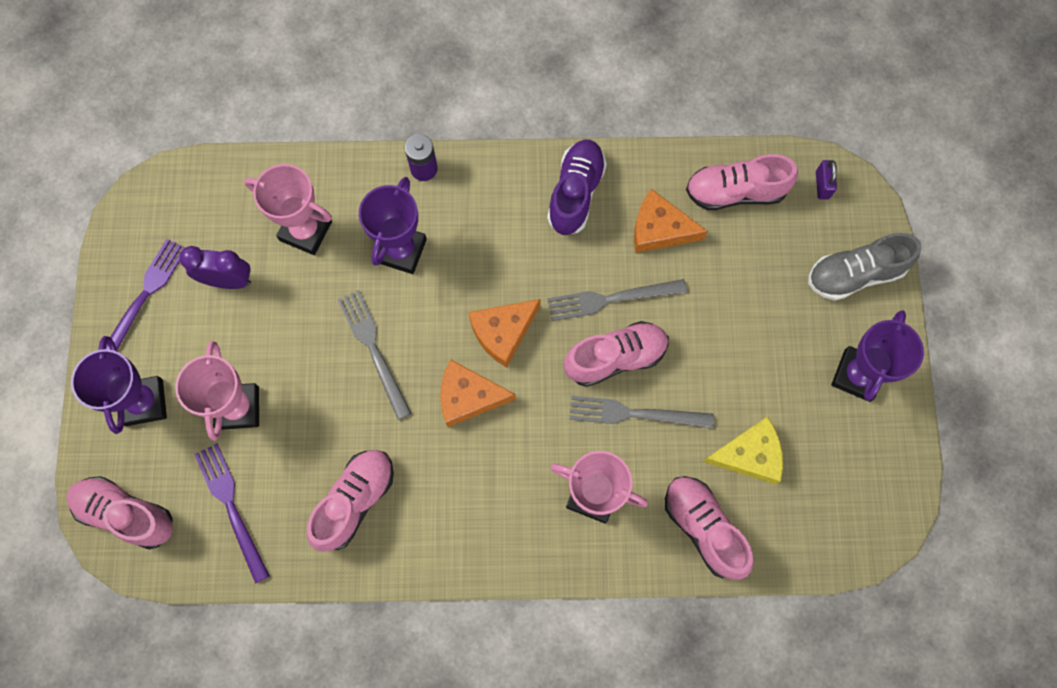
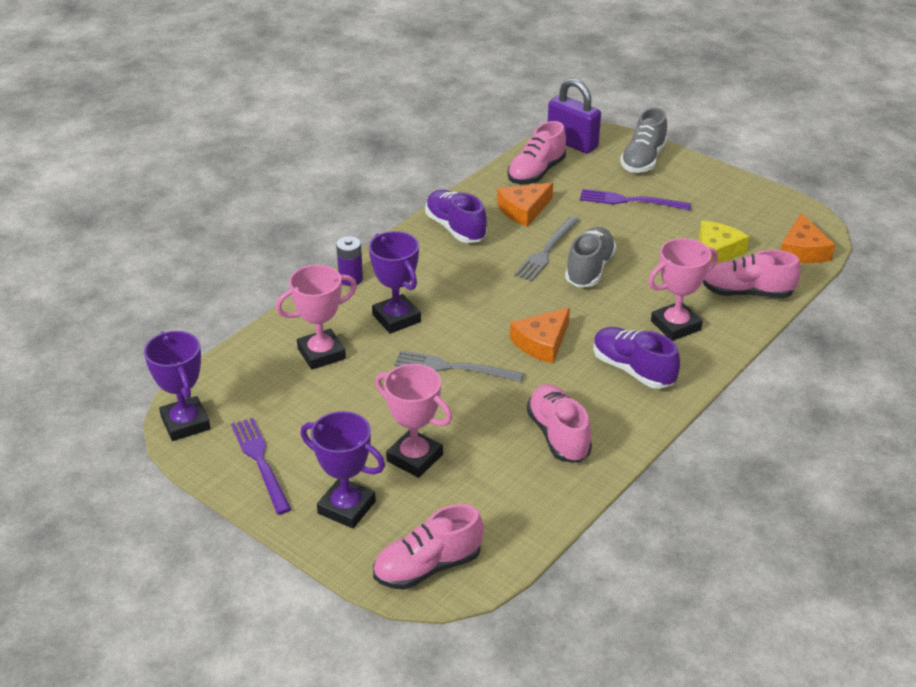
camera: 50 degrees left, 35 degrees down
(228, 280) = (307, 411): purple clock -> none
(232, 507) = (491, 503): purple fork -> purple fork (630, 201)
(495, 502) = (633, 370): none -> purple shoe
(503, 332) = (513, 305): orange cheese -> orange cheese (803, 250)
(615, 358) = (589, 269): pink shoe -> grey shoe
(635, 414) = (637, 280): grey fork -> none
(822, 185) = (572, 143): purple padlock -> purple padlock, size x2.15
(857, 375) = (708, 190): purple trophy -> purple trophy (185, 423)

